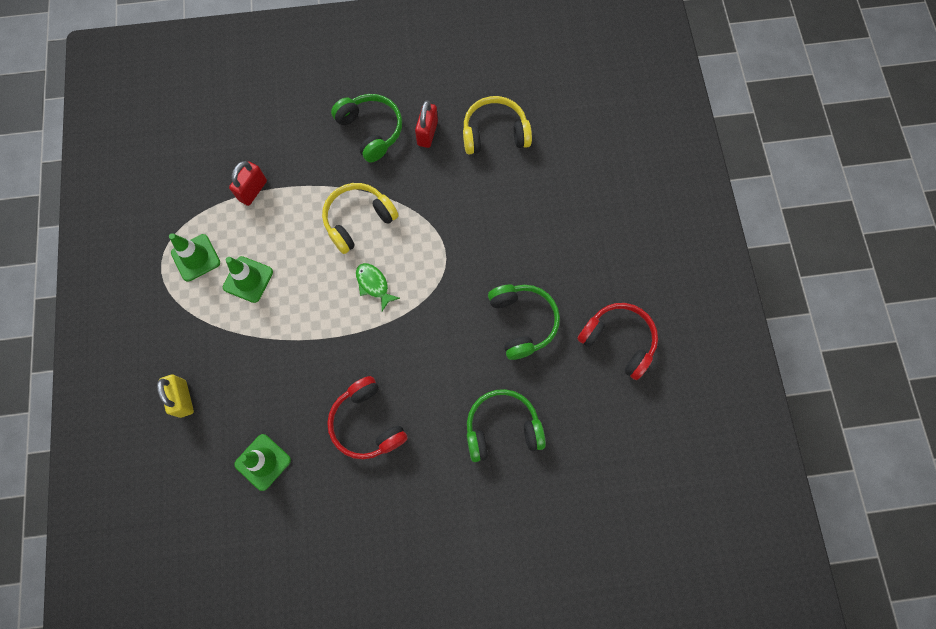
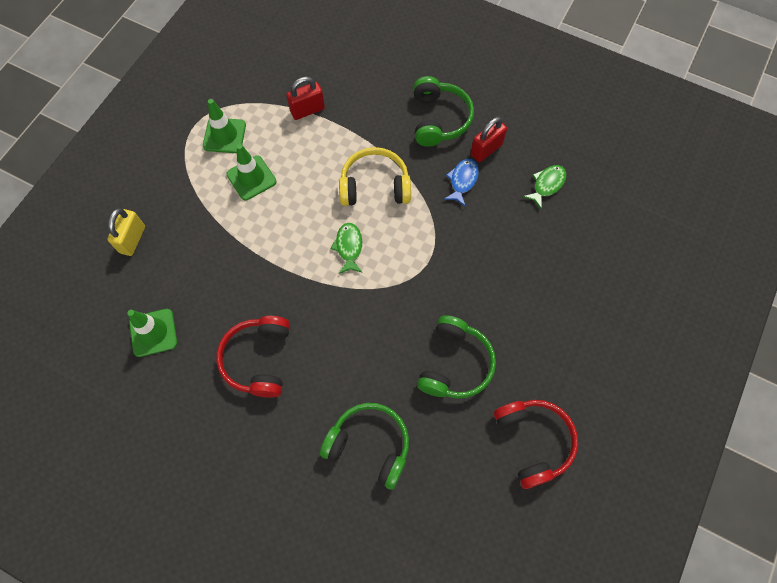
camera: 35 degrees right, 5 degrees down
(426, 171) = (462, 181): none -> blue fish
(495, 133) = (547, 185): yellow headphones -> green fish

